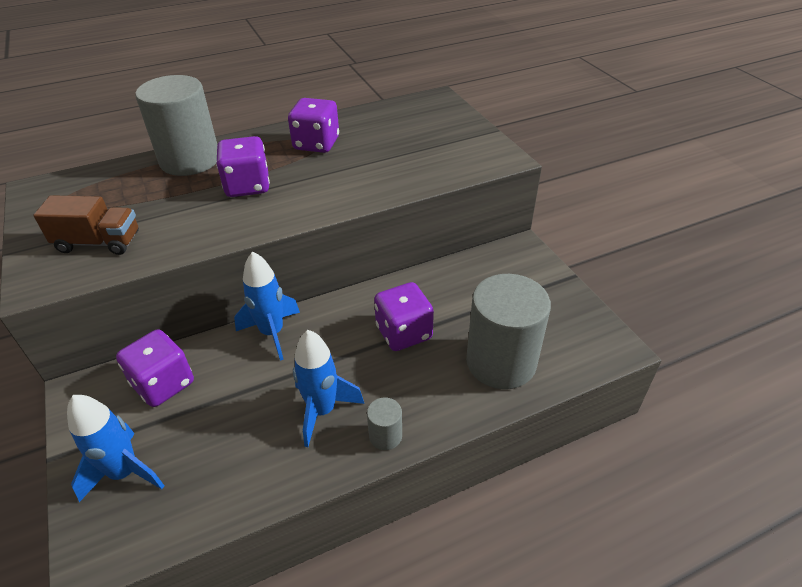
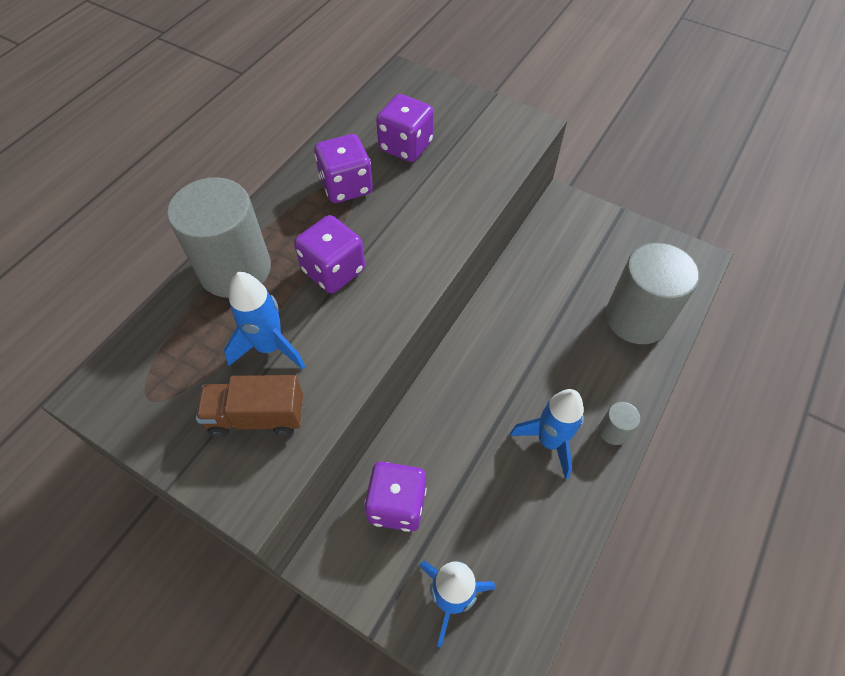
camera: 35 degrees left, 15 degrees up
(98, 242) = (257, 416): brown truck -> brown truck turned 150 degrees counterclockwise
(272, 333) = (441, 399): blue rocket -> blue rocket (270, 347)
(404, 333) = (545, 334): purple dice -> purple dice (406, 146)

